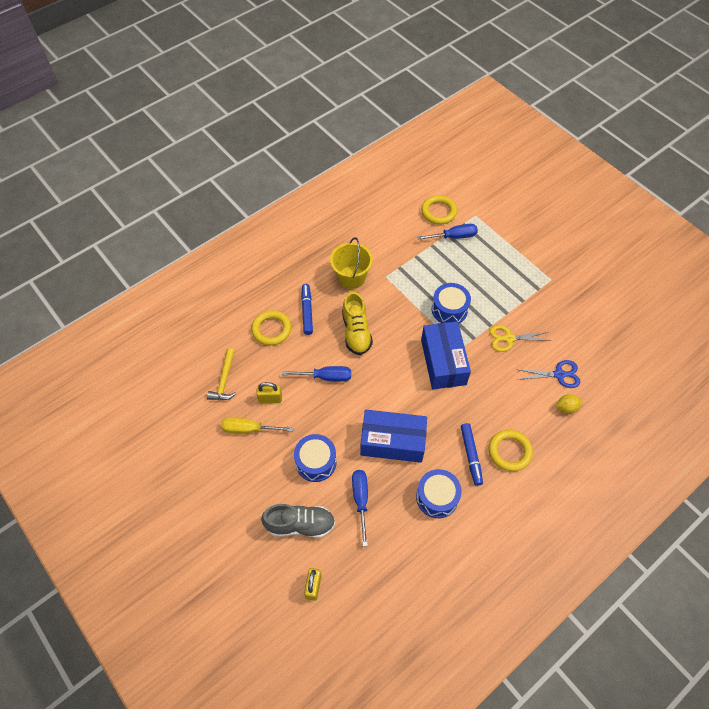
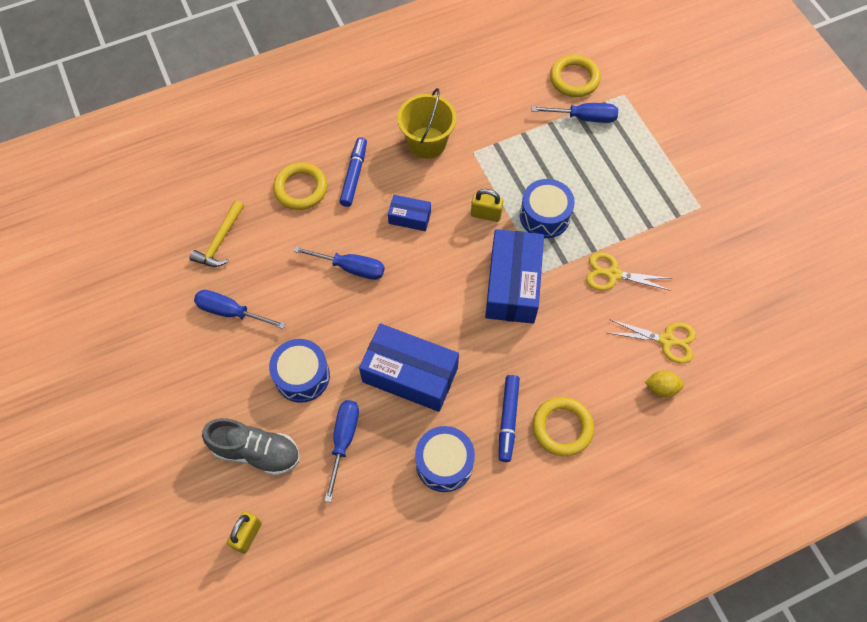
camera: 15 degrees right, 5 degrees up
(249, 429) = (231, 312): yellow screwdriver -> blue screwdriver
(270, 399) = (270, 279): yellow padlock -> yellow padlock (486, 214)
(356, 332) = (409, 217): yellow shoe -> blue box
(559, 374) = (667, 340): blue scissors -> yellow scissors

